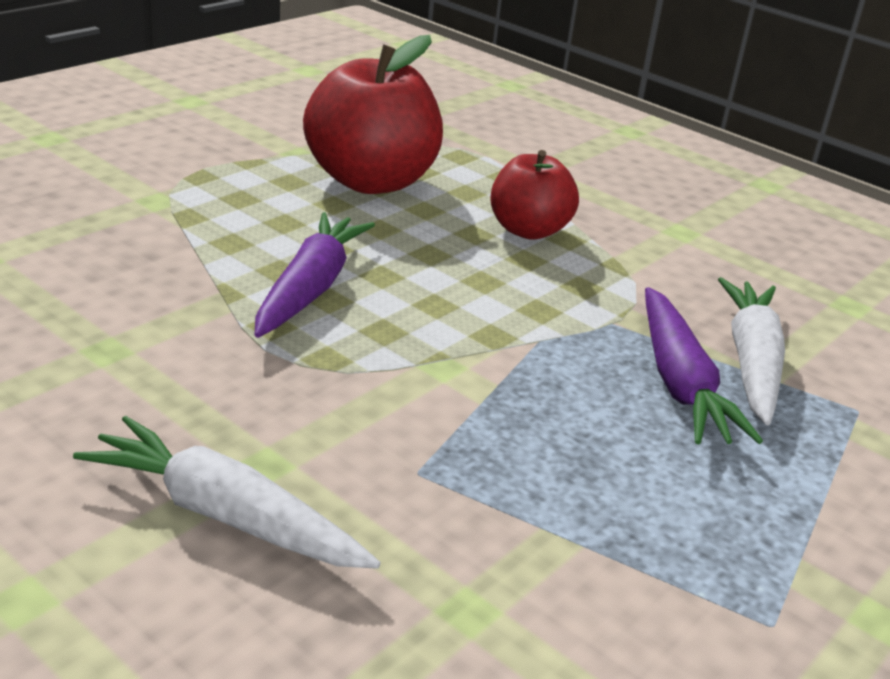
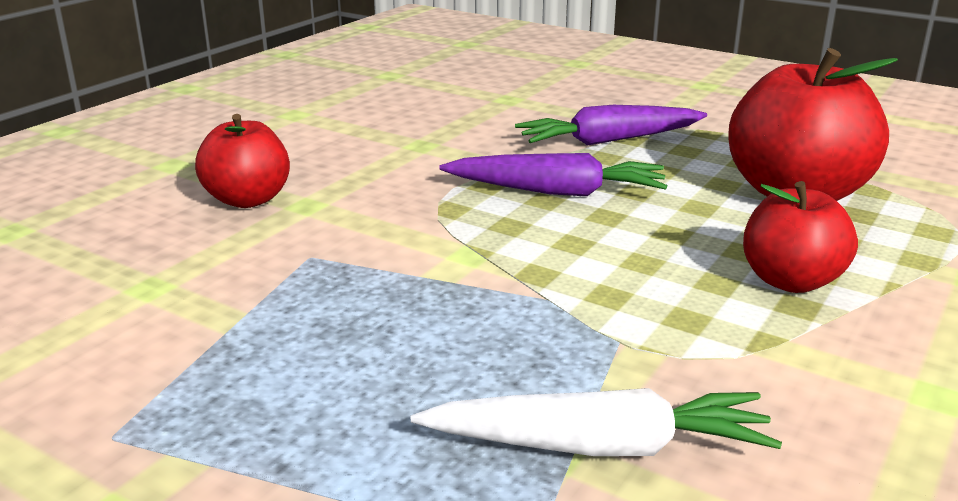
camera: 85 degrees right, 5 degrees down
(224, 515) = (248, 199): white carrot -> red apple
(680, 383) = (513, 387): purple carrot -> purple carrot (608, 141)

